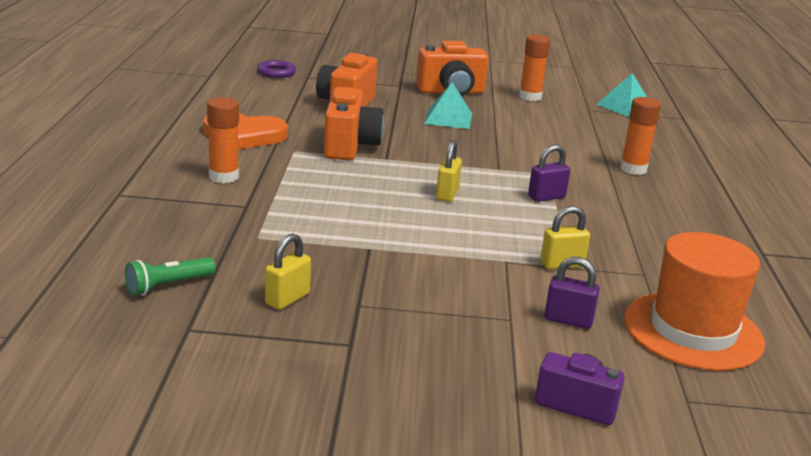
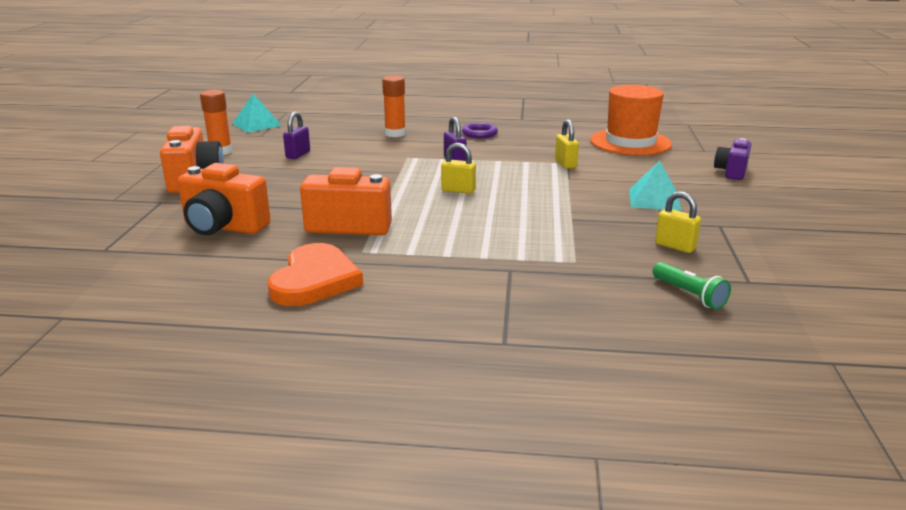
camera: 85 degrees left, 0 degrees up
(223, 177) = (441, 284): orange glue stick -> none
(276, 72) = (73, 269): purple ring -> purple ring (479, 133)
(448, 118) = (274, 184): turquoise pyramid -> turquoise pyramid (654, 199)
(568, 320) = (640, 167): purple padlock -> purple padlock (298, 155)

